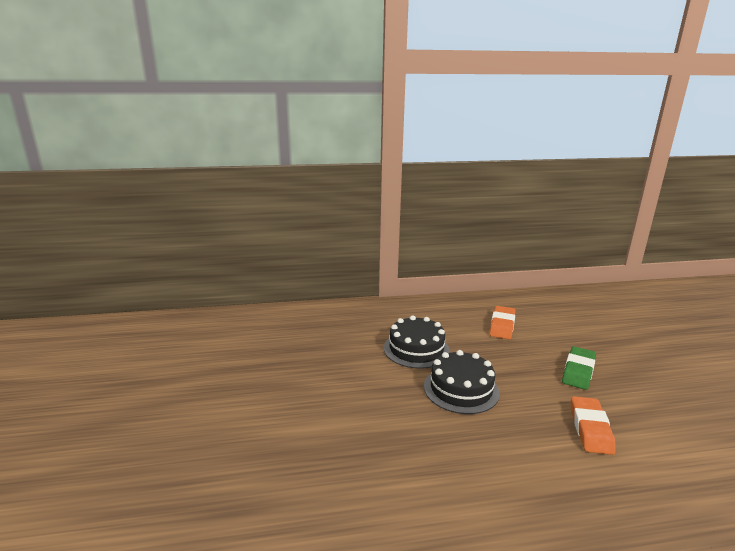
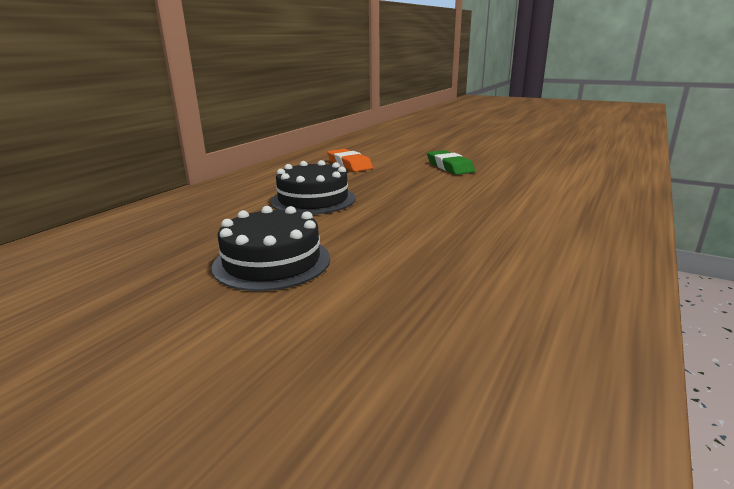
camera: 50 degrees left, 0 degrees up
(461, 389) = (405, 204): black cake -> black cake (272, 262)
(590, 428) = (518, 186): orange eraser -> none

